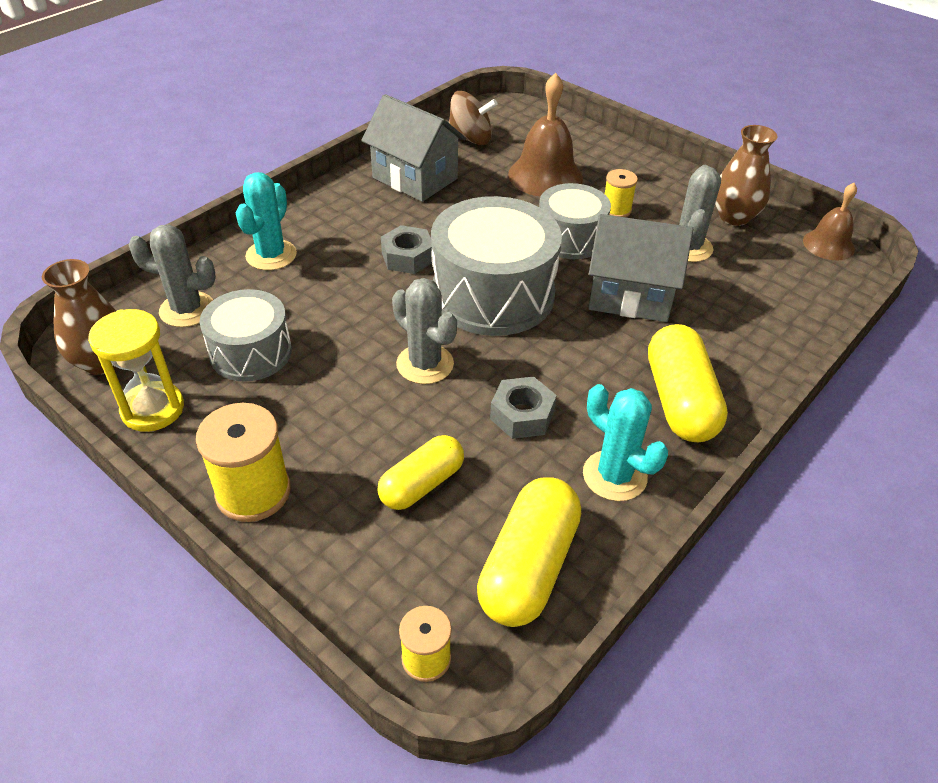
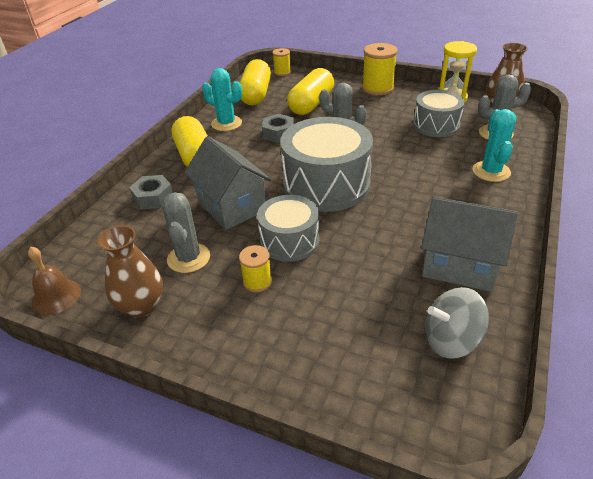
camera: 165 degrees right, 5 degrees down
(407, 257) = (401, 193): grey nut -> grey nut (153, 197)
(422, 484) = (311, 104): yellow capsule -> yellow capsule, size x1.52
(470, 139) = (451, 340): brown spinning top -> grey spinning top
(545, 176) = (340, 306): brown bell -> none
(630, 296) = (232, 206): grey house -> grey house turned 60 degrees clockwise

